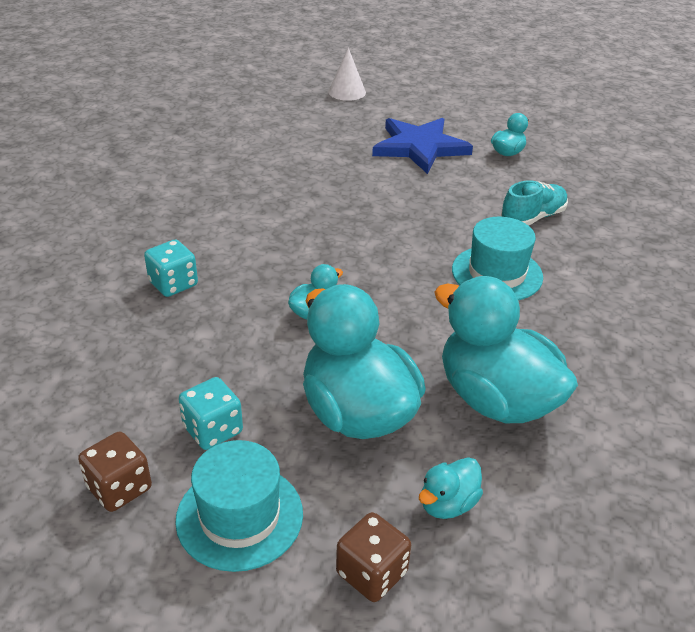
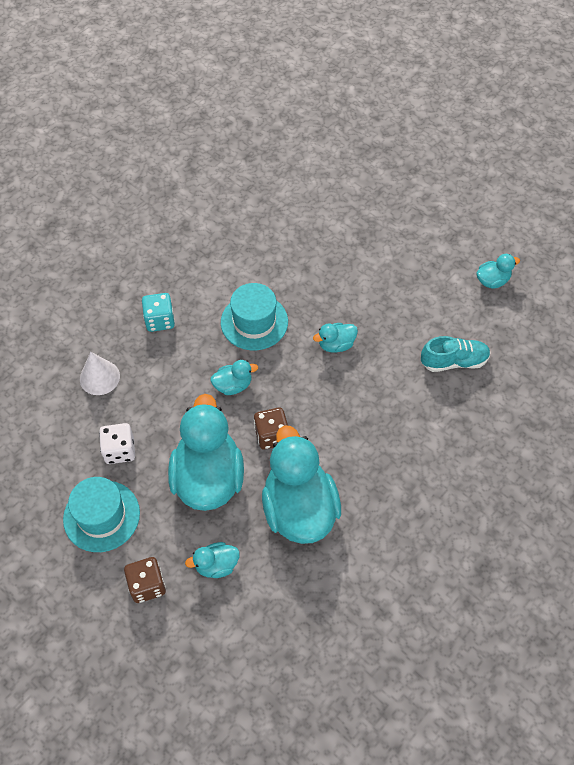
camera: 30 degrees right, 20 degrees up
(119, 488) = (51, 466): brown dice -> brown dice (271, 435)
(213, 430) = (119, 450): turquoise dice -> white dice
(347, 92) = (411, 153): white cone -> white cone (99, 377)
(401, 241) = (336, 344): none -> turquoise duck
(419, 147) = (423, 247): blue star -> none
(497, 273) = (382, 405): turquoise hat -> turquoise hat (254, 322)

